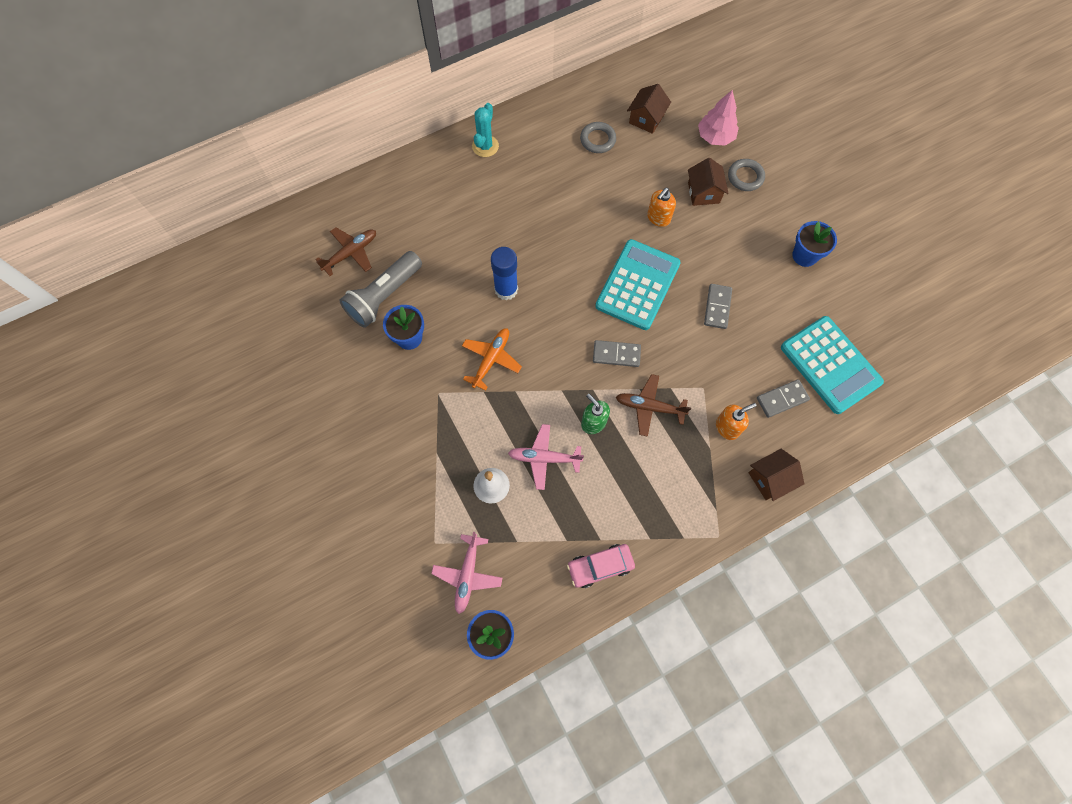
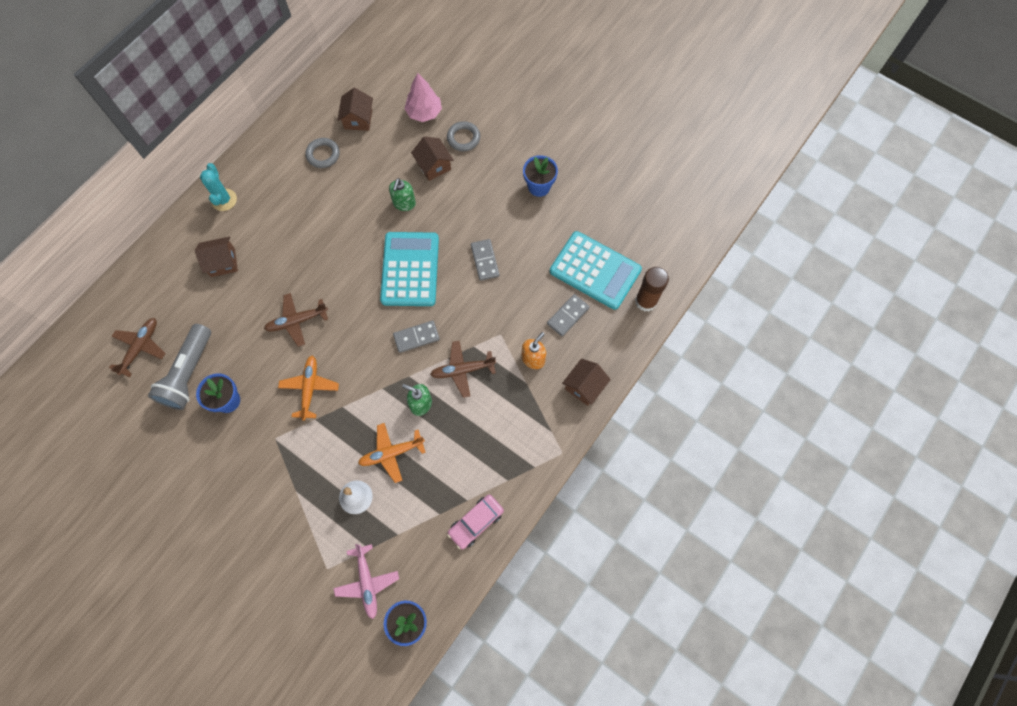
camera: 25 degrees left, 0 degrees up
(459, 204) = (223, 262): none -> brown house
(506, 289) = (297, 321): blue glue stick -> brown plane
(544, 458) = (392, 453): pink plane -> orange plane
(658, 218) = (404, 203): orange soap dispenser -> green soap dispenser
(873, 419) = (646, 301): none -> brown glue stick

